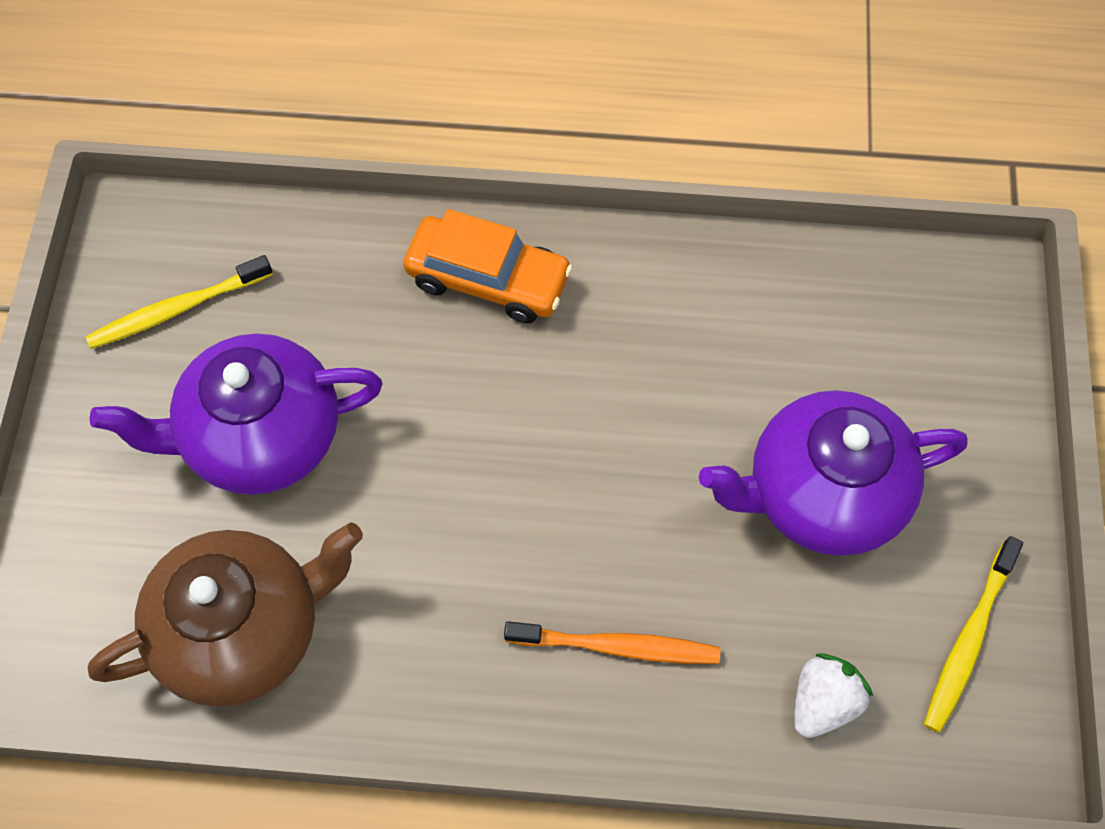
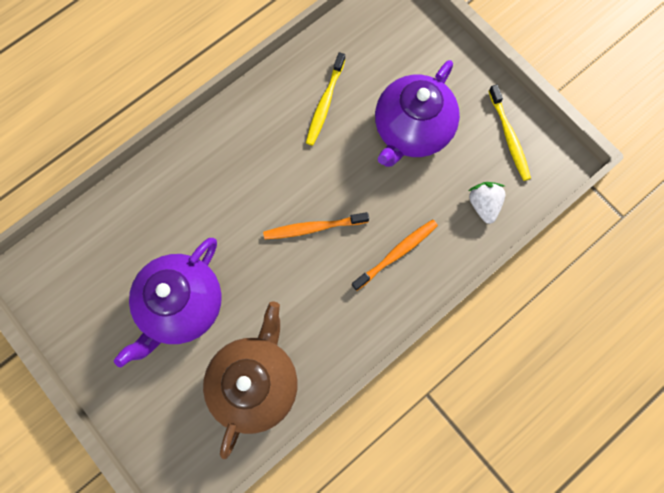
camera: 45 degrees left, 10 degrees up
(177, 309) = (89, 288): yellow toothbrush -> yellow toothbrush (325, 103)
(488, 279) = (205, 160): orange car -> none
(537, 499) = (313, 228): none -> orange toothbrush

